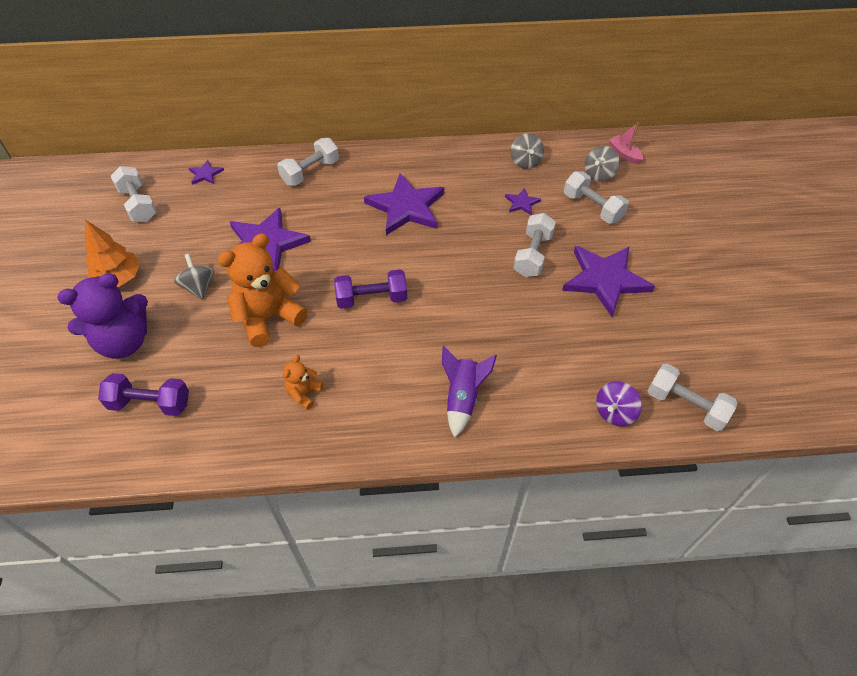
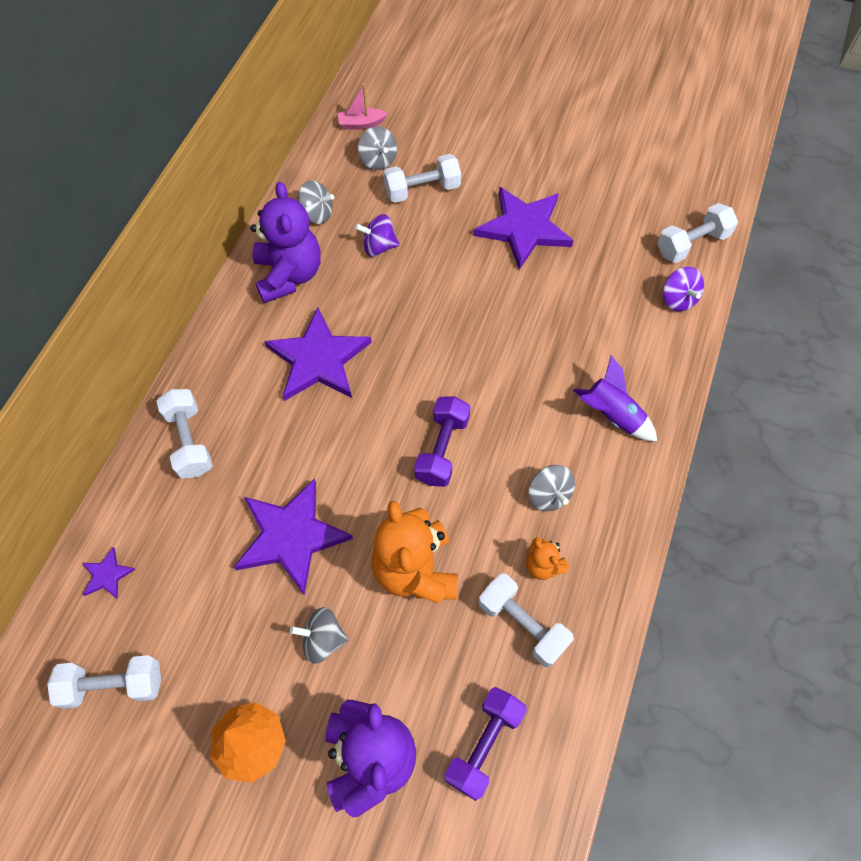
camera: 65 degrees left, 10 degrees up
(366, 378) = (548, 495): none -> grey spinning top
(464, 168) = (289, 275): none -> purple teddy bear
(522, 203) = (379, 246): purple star -> purple spinning top
(532, 255) = (459, 272): white dumbbell -> white dumbbell (522, 624)

